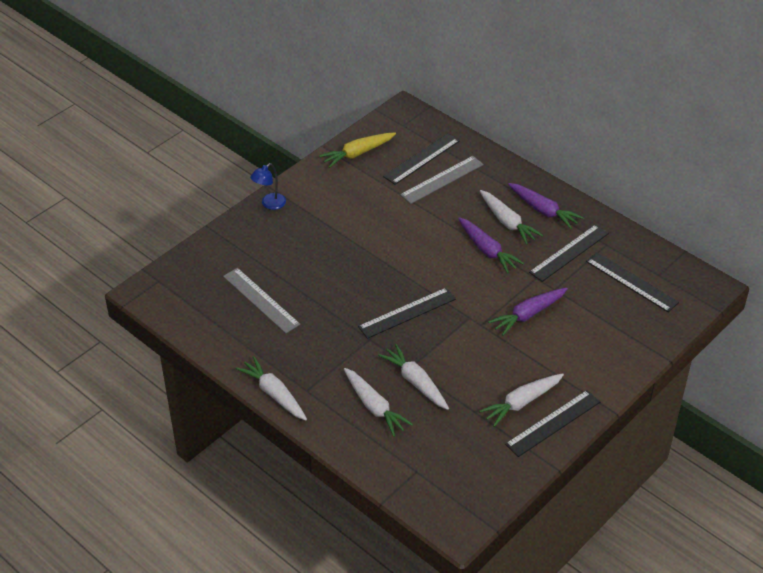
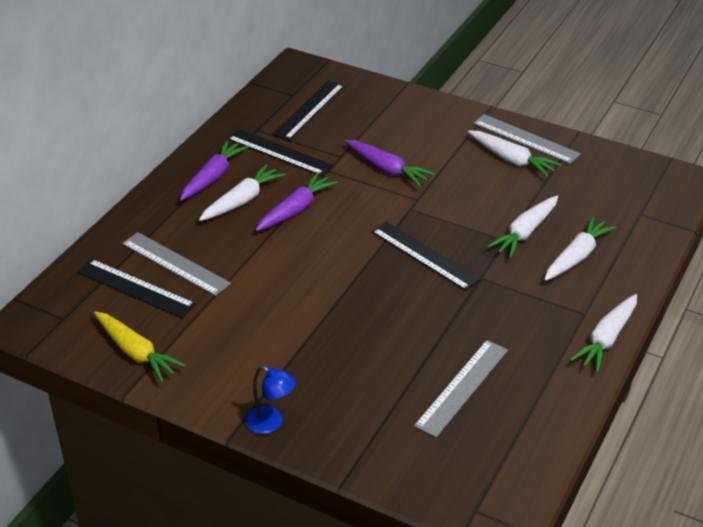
camera: 105 degrees left, 5 degrees down
(553, 423) = (526, 139): black ruler -> grey ruler

